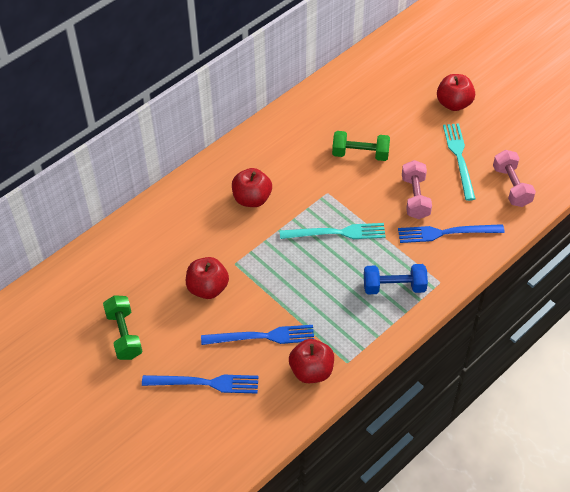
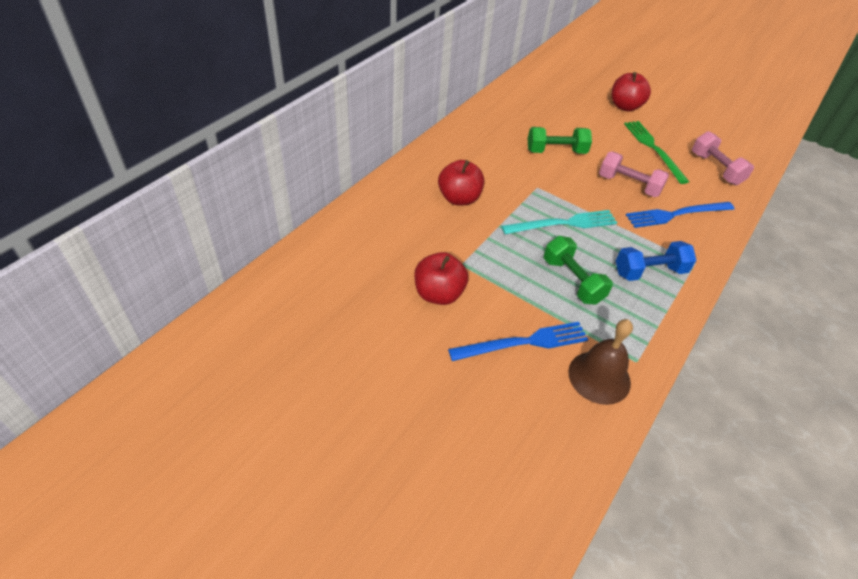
camera: 15 degrees left, 5 degrees down
(124, 335) = (347, 360): green dumbbell -> green dumbbell (572, 281)
(205, 383) = (471, 410): blue fork -> none
(311, 371) = (599, 377): red apple -> brown bell
(415, 197) = (629, 185): pink dumbbell -> pink dumbbell turned 45 degrees counterclockwise
(459, 158) = (653, 149): turquoise fork -> green fork

